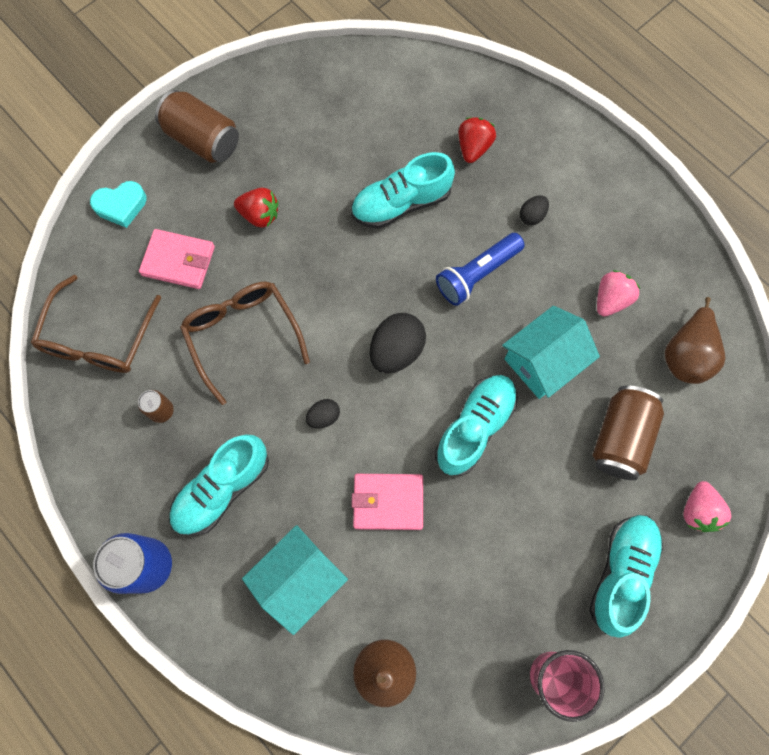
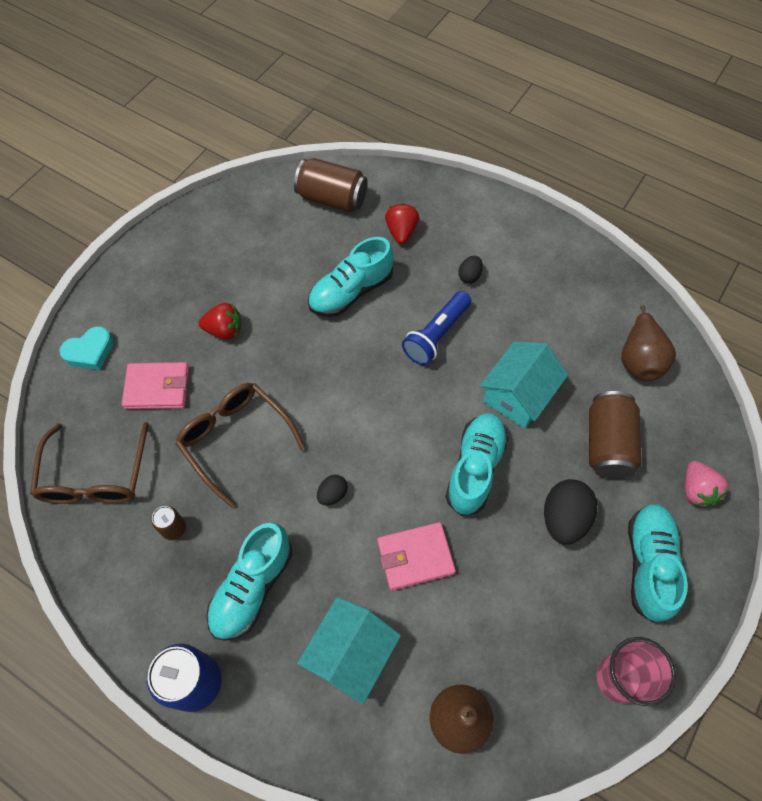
camera: 15 degrees left, 10 degrees down
(203, 140) = (154, 278): brown can -> brown can (332, 198)
(396, 351) = (383, 418): black egg -> black egg (564, 518)
(610, 300) = (559, 329): pink strawberry -> none

